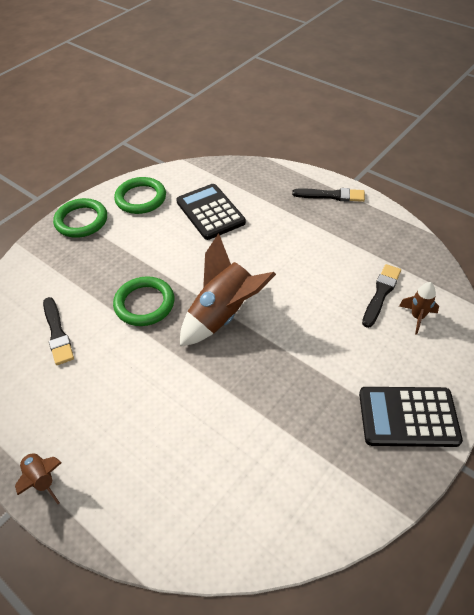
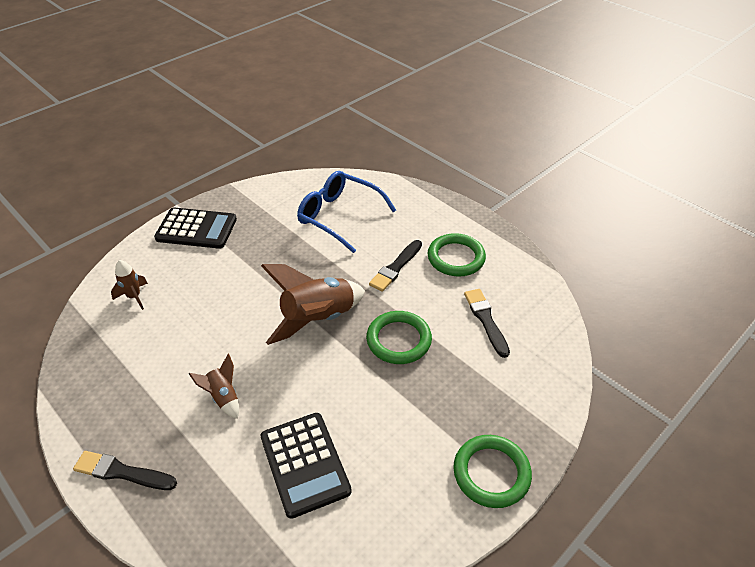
camera: 175 degrees left, 5 degrees down
(42, 479) = (471, 221): brown rocket -> brown rocket (223, 397)
(141, 198) = (406, 509): green ring -> green ring (456, 258)
(227, 465) = (339, 216): none -> blue glasses
(381, 293) = (152, 323): black brush -> black brush (396, 267)

